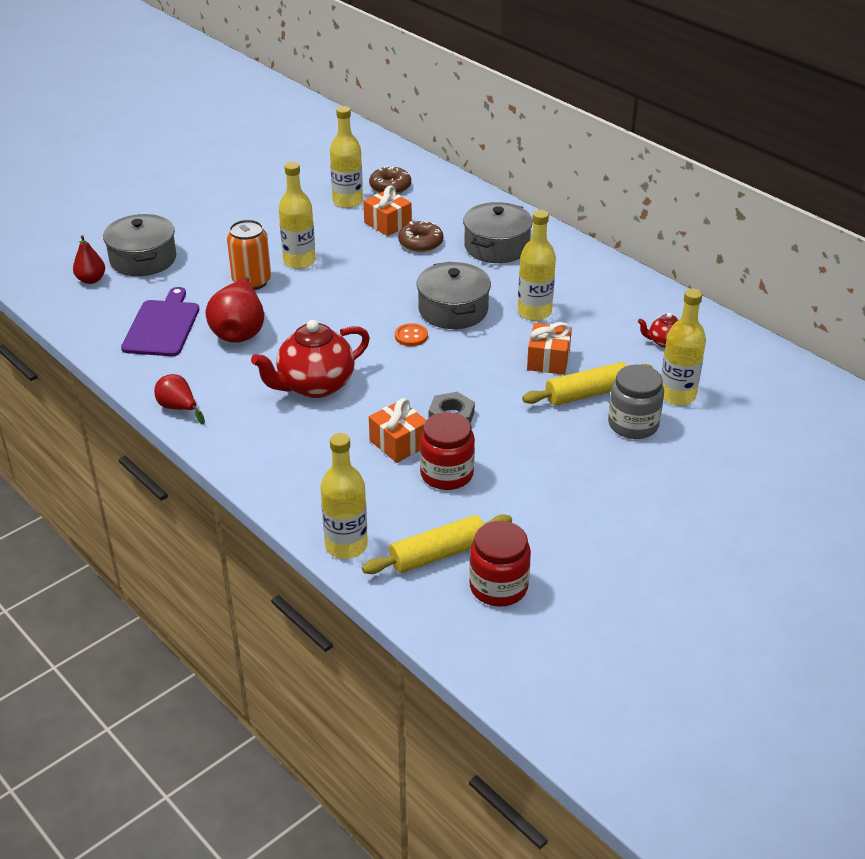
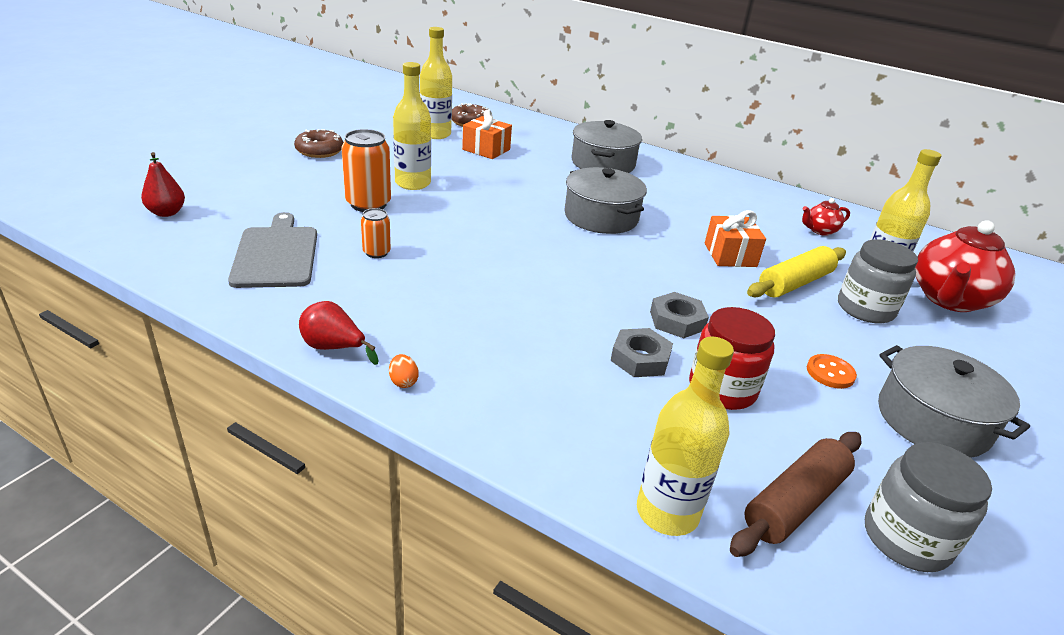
camera: 20 degrees left, 5 degrees down
(143, 259) = (228, 190): grey pot -> grey pot (932, 420)
(162, 326) = (276, 254): purple cutting board -> grey cutting board
(216, 438) = (403, 381): none -> orange egg
(239, 331) = (376, 252): red pear -> orange can
(315, 385) = (499, 303): red teapot -> red teapot (949, 299)
(399, 443) = (640, 358): orange gift -> grey nut
(411, 336) = (575, 243): orange button -> orange button (830, 373)
(420, 243) = (528, 163): brown donut -> brown donut (319, 151)
(438, 554) = (794, 503): yellow rolling pin -> brown rolling pin
(498, 587) = (906, 538): red jar -> grey jar
(534, 312) = (681, 214): yellow bottle -> none

